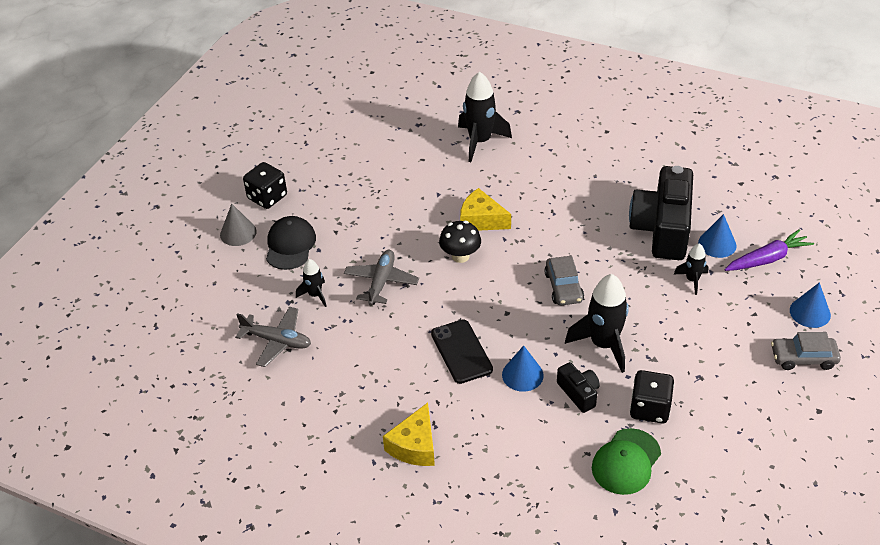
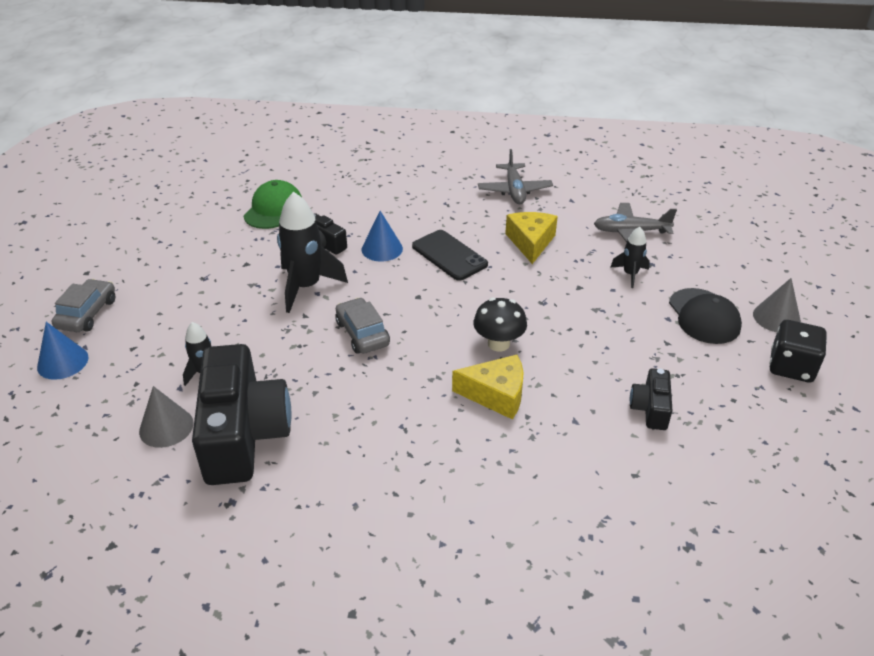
camera: 160 degrees right, 5 degrees down
(381, 282) = (571, 299): grey plane -> grey plane (514, 190)
(384, 191) = (650, 408): none -> black camera
(415, 446) = (455, 189): yellow cheese -> yellow cheese (530, 242)
(480, 141) = (565, 532): black rocket -> none
(650, 408) = (254, 246): black dice -> none
(717, 244) = (166, 427): blue cone -> grey cone
(767, 259) = (98, 420): purple carrot -> none
(803, 358) = (87, 313): grey car -> grey car turned 60 degrees counterclockwise

